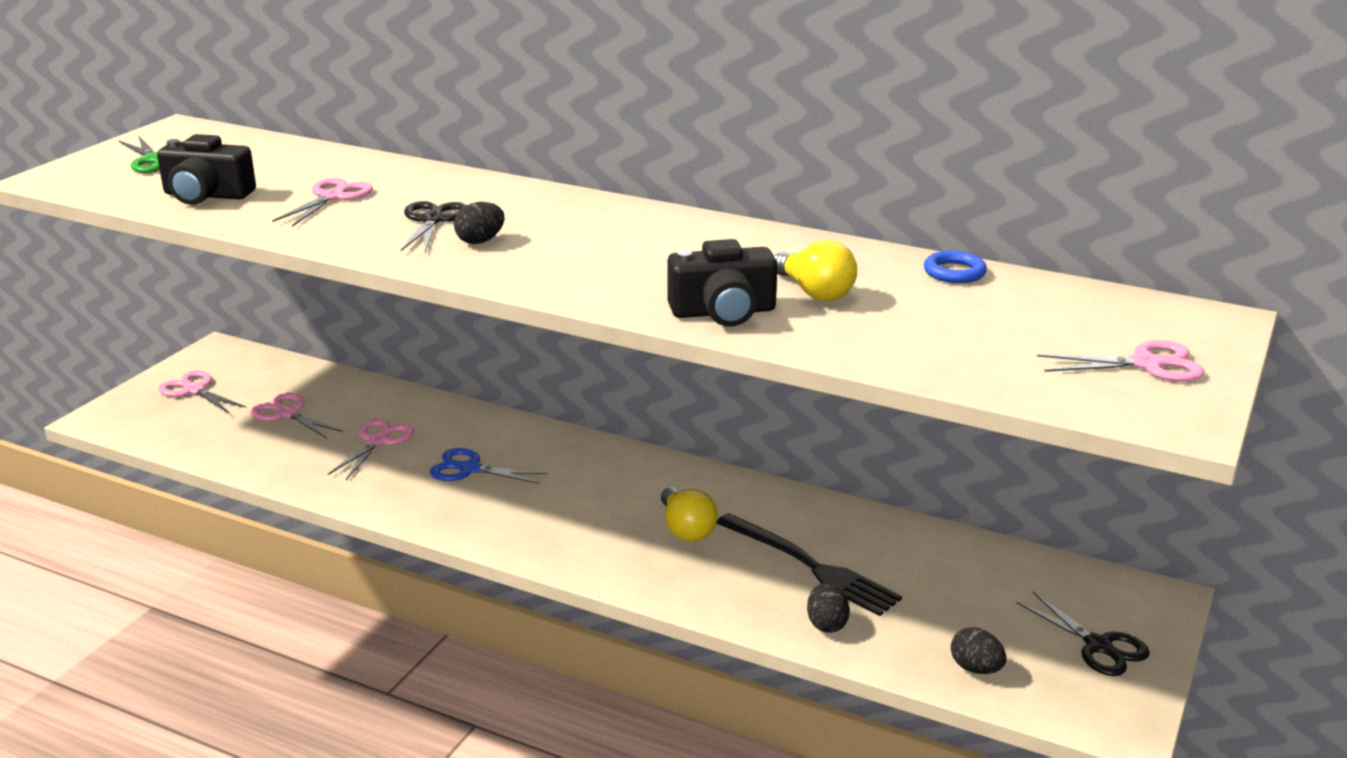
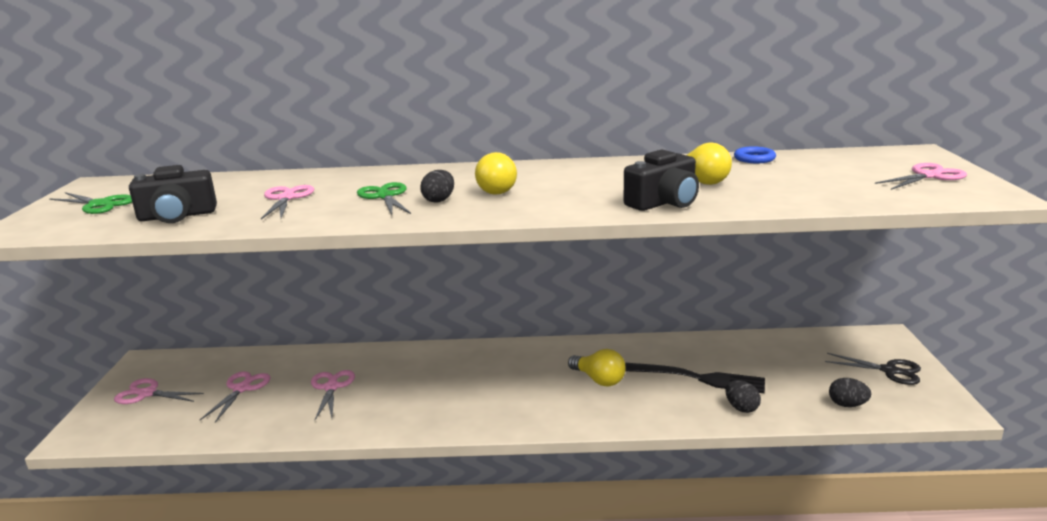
camera: 25 degrees left, 5 degrees down
(287, 413) = (242, 389): pink scissors -> pink scissors turned 90 degrees clockwise
(432, 220) = (385, 196): black scissors -> green scissors
(470, 469) = (417, 386): blue scissors -> none
(564, 242) = (499, 190): none -> yellow light bulb

